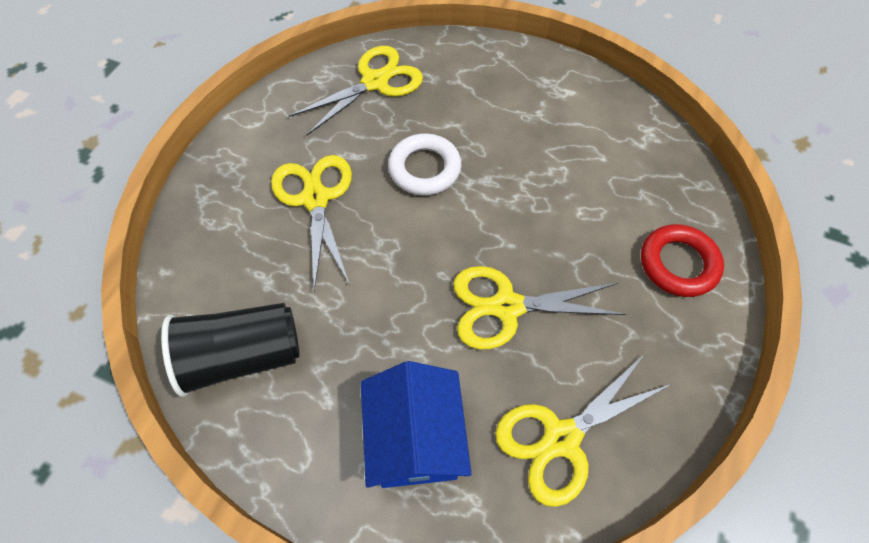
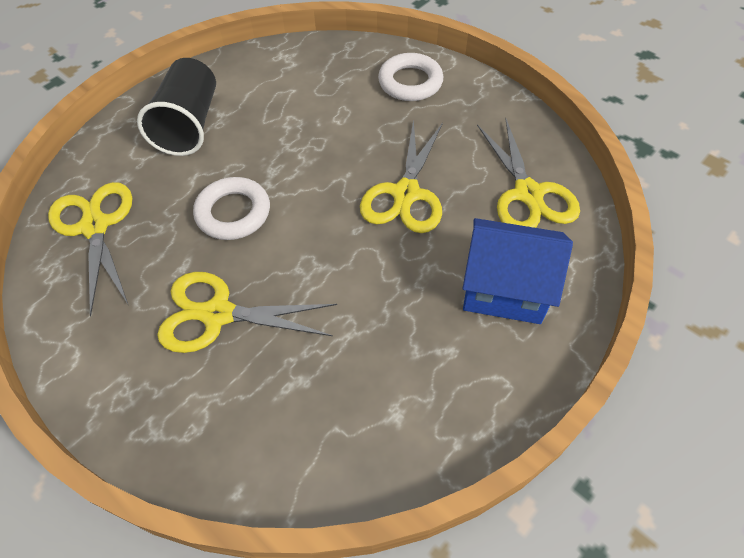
camera: 70 degrees left, 5 degrees down
(243, 356) = (378, 419): black cup -> black cup (189, 125)
(678, 264) = (410, 82): red ring -> white ring

